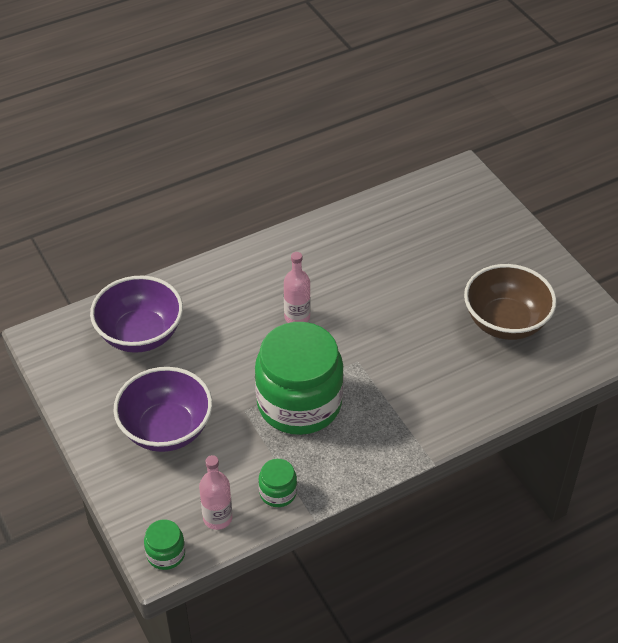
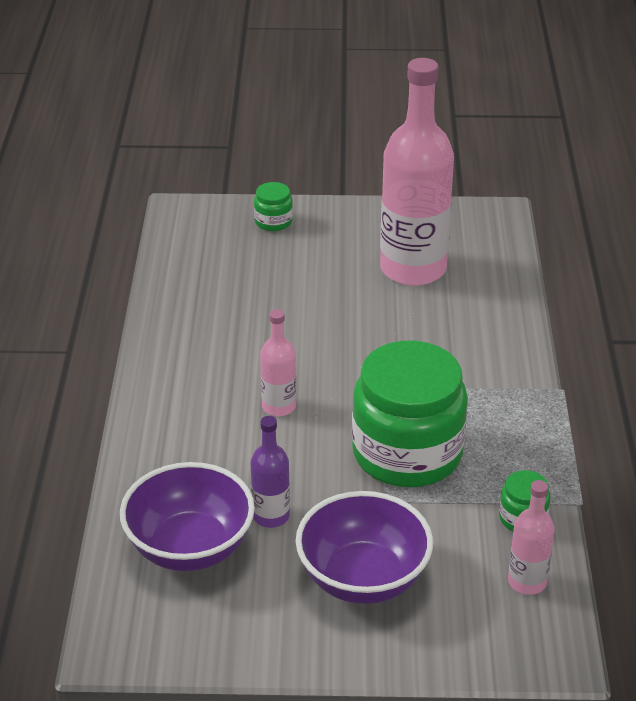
camera: 60 degrees left, 10 degrees down
(166, 554) = (551, 646): green jar -> green jar (273, 222)
(192, 360) = (271, 516): none -> purple bottle
(505, 322) = (413, 269): brown bowl -> pink bottle

